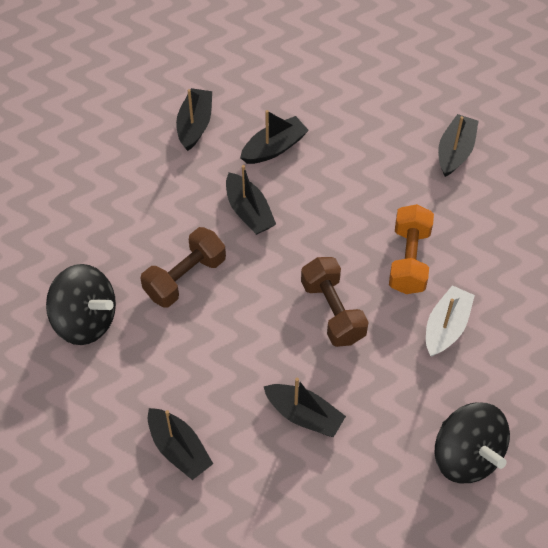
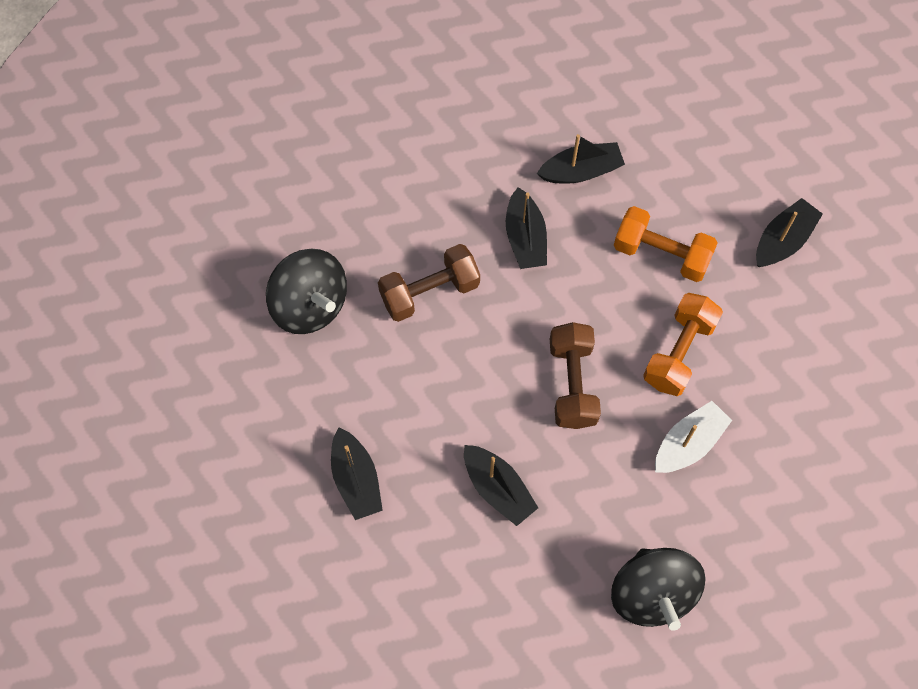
camera: 20 degrees right, 10 degrees up
(195, 125) = (504, 115): black boat -> none
(364, 190) = (661, 253): none -> orange dumbbell

